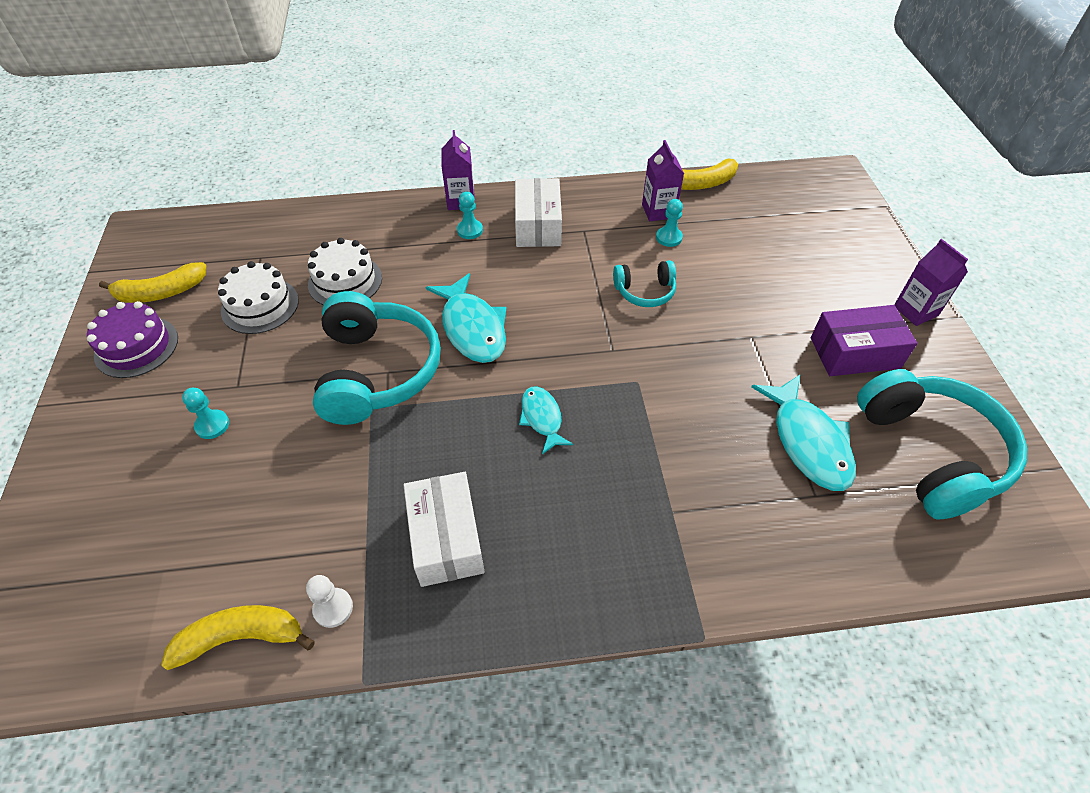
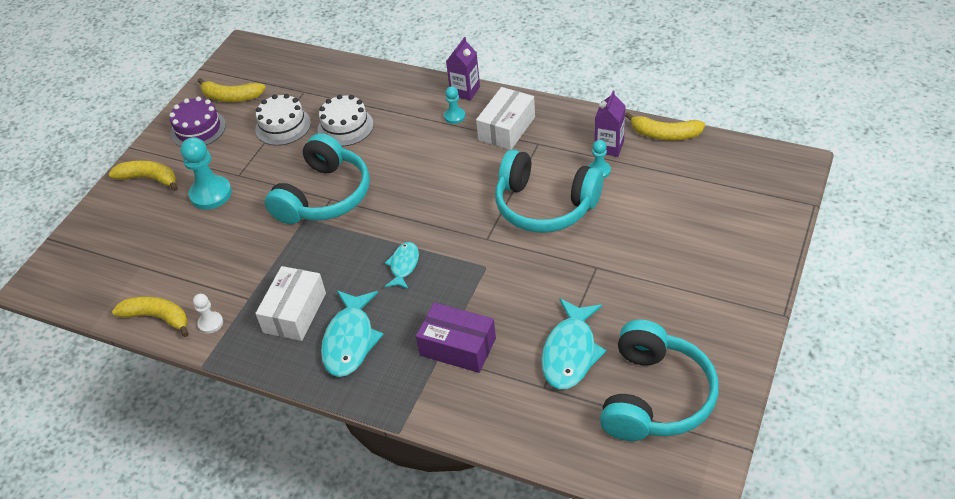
camera: 35 degrees right, 5 degrees down
(99, 438) = (149, 179): none -> yellow banana
(212, 425) = (211, 194): turquoise pawn -> turquoise pawn, size x1.87
(472, 328) = (404, 189): turquoise fish -> turquoise fish (350, 340)
(645, 291) = (545, 205): turquoise headphones -> turquoise headphones, size x2.00
(854, 353) = (666, 308): purple box -> purple box (458, 347)
(915, 311) = (749, 297): purple carton -> none

